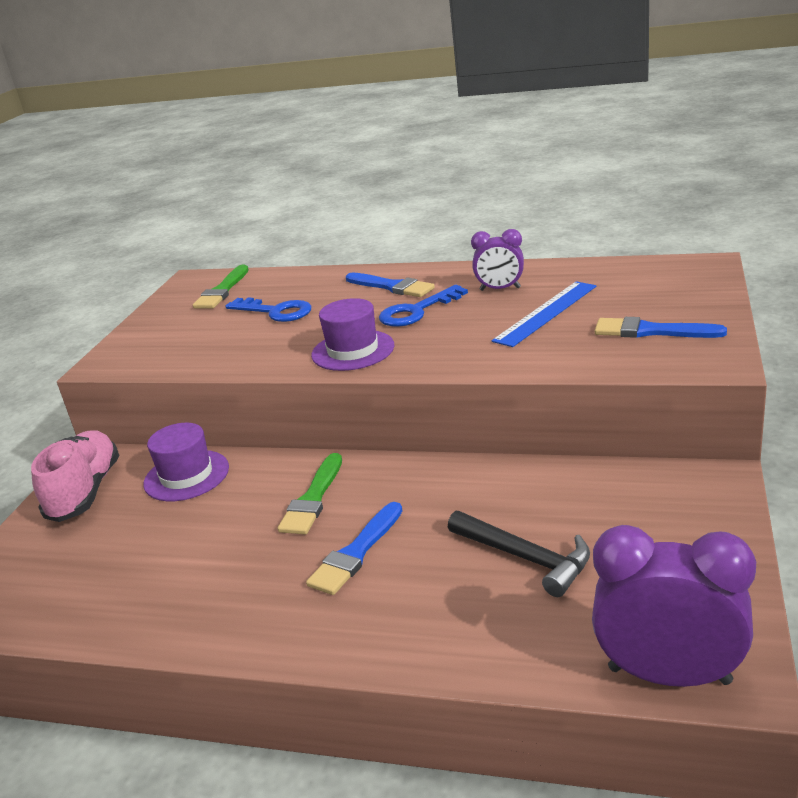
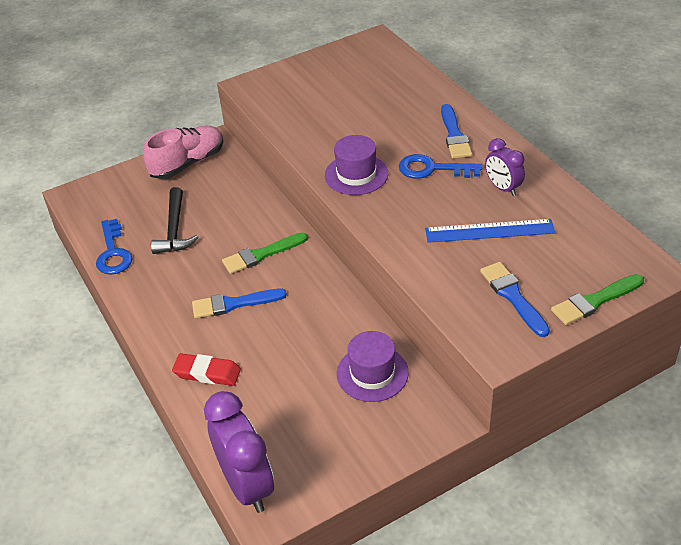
camera: 45 degrees right, 15 degrees up
(186, 475) = (235, 190): purple hat -> purple hat (372, 373)
(222, 291) = (373, 64): green brush -> green brush (594, 301)
(276, 312) = (370, 107): blue key -> blue key (113, 253)
(437, 626) = (207, 373): none -> red eraser
(525, 558) = (289, 375): black hammer -> black hammer (174, 229)

